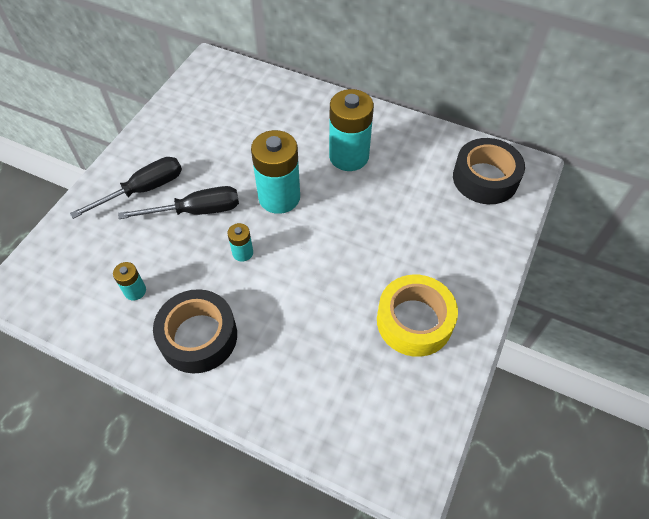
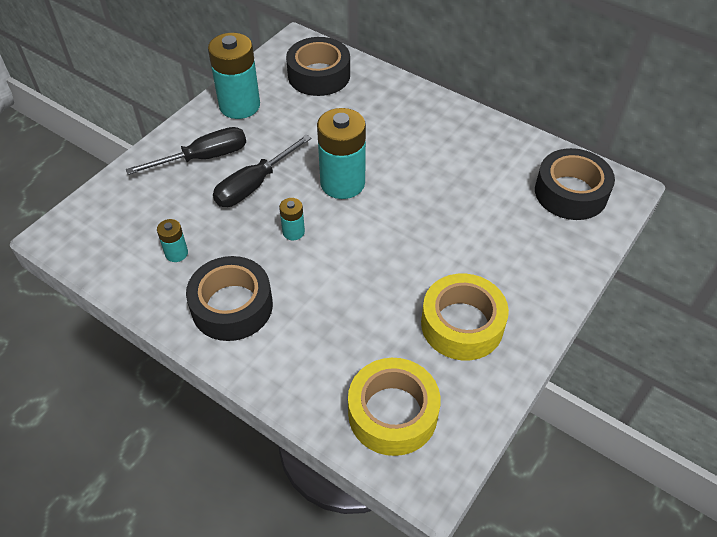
camera: 10 degrees right, 5 degrees down
(197, 211) = (254, 185): black screwdriver -> black screwdriver turned 135 degrees clockwise
(237, 93) = (319, 75): none -> black tape
(349, 156) = (425, 152): turquoise battery -> turquoise battery (239, 106)
(368, 419) = (392, 413): none -> yellow tape

